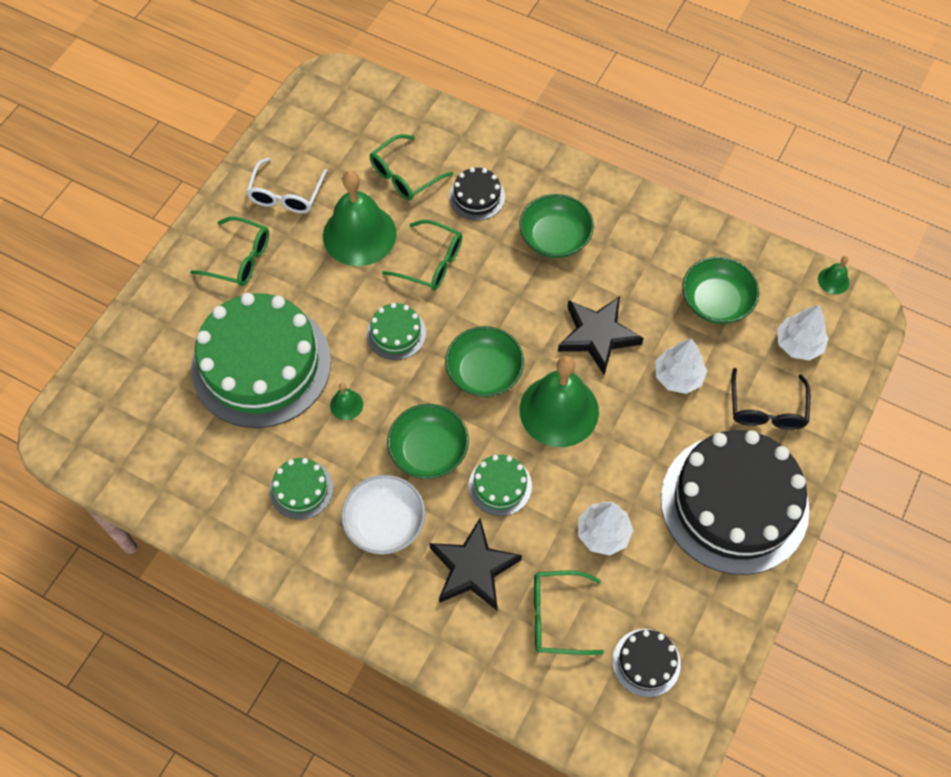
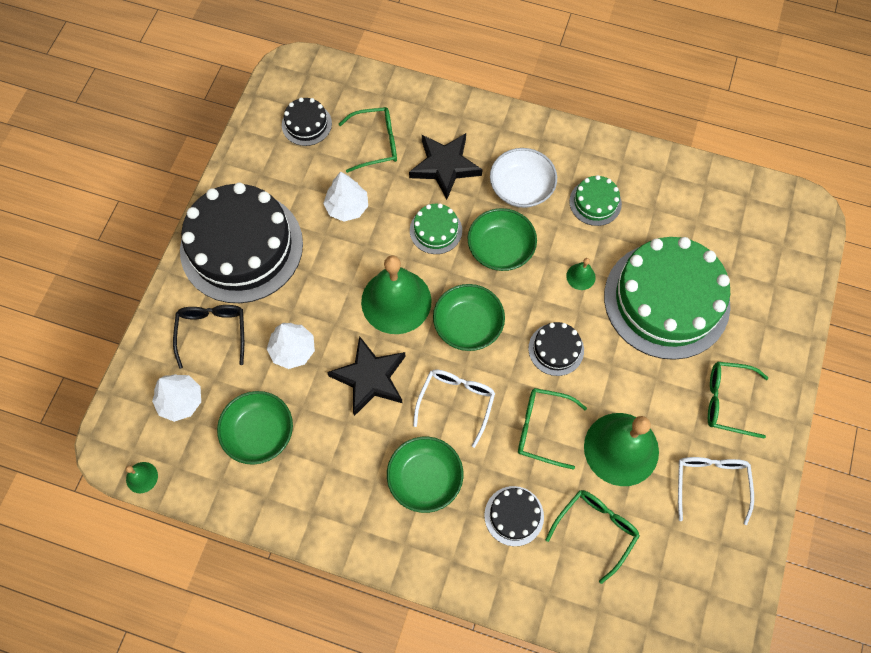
camera: 170 degrees right, 5 degrees up
(396, 333) = (556, 349): green cake -> black cake
(512, 299) = (456, 403): none -> white glasses

